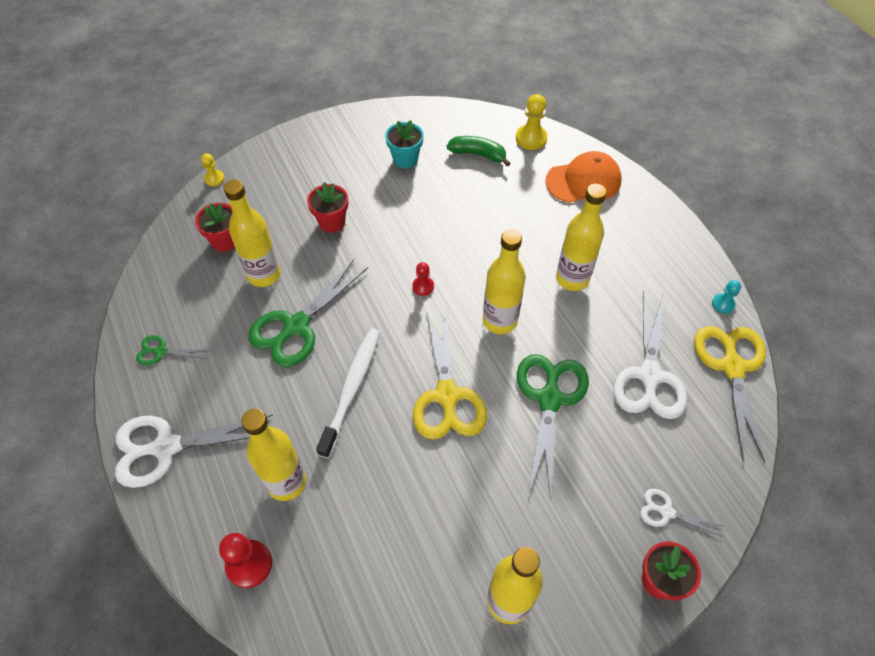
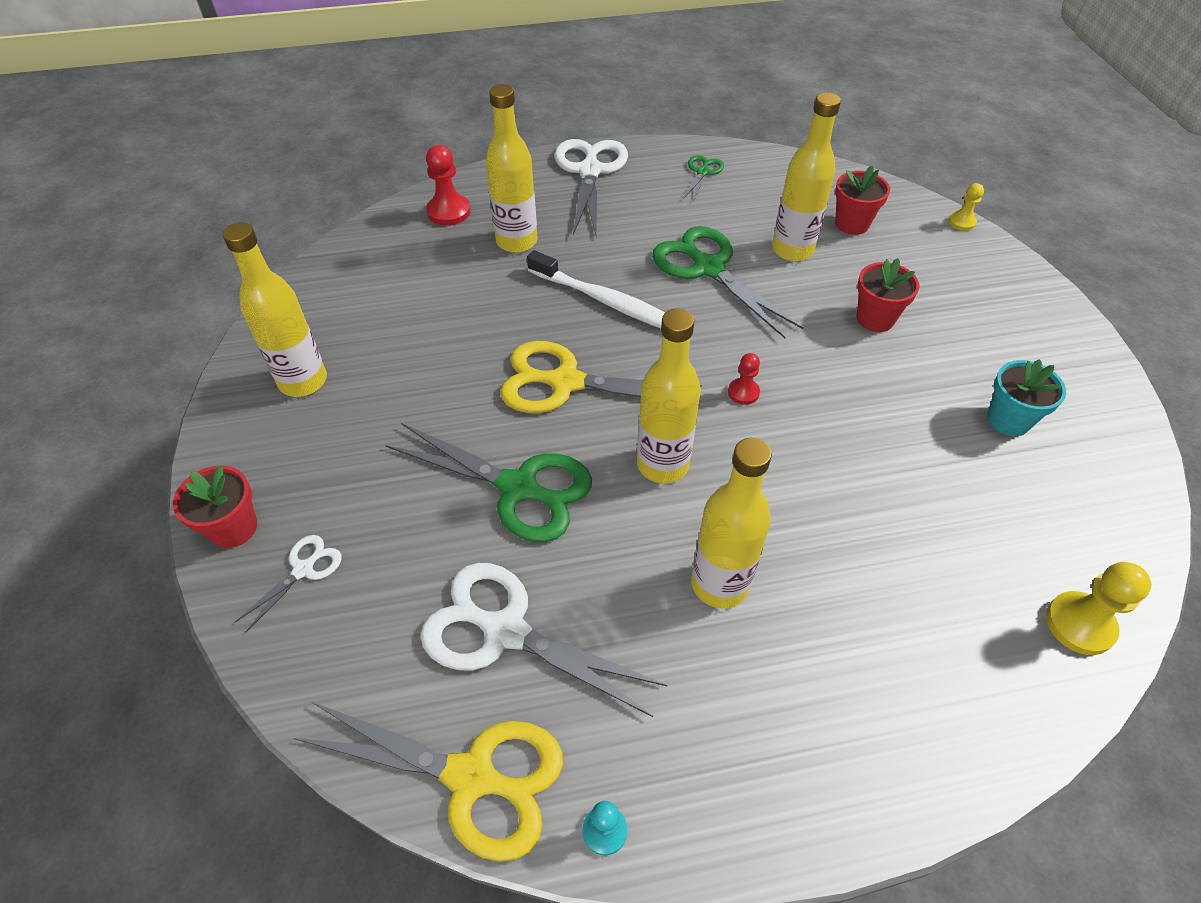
camera: 105 degrees right, 5 degrees down
(478, 154) = (1026, 523): green banana -> none
(583, 181) = (957, 684): orange cap -> none

